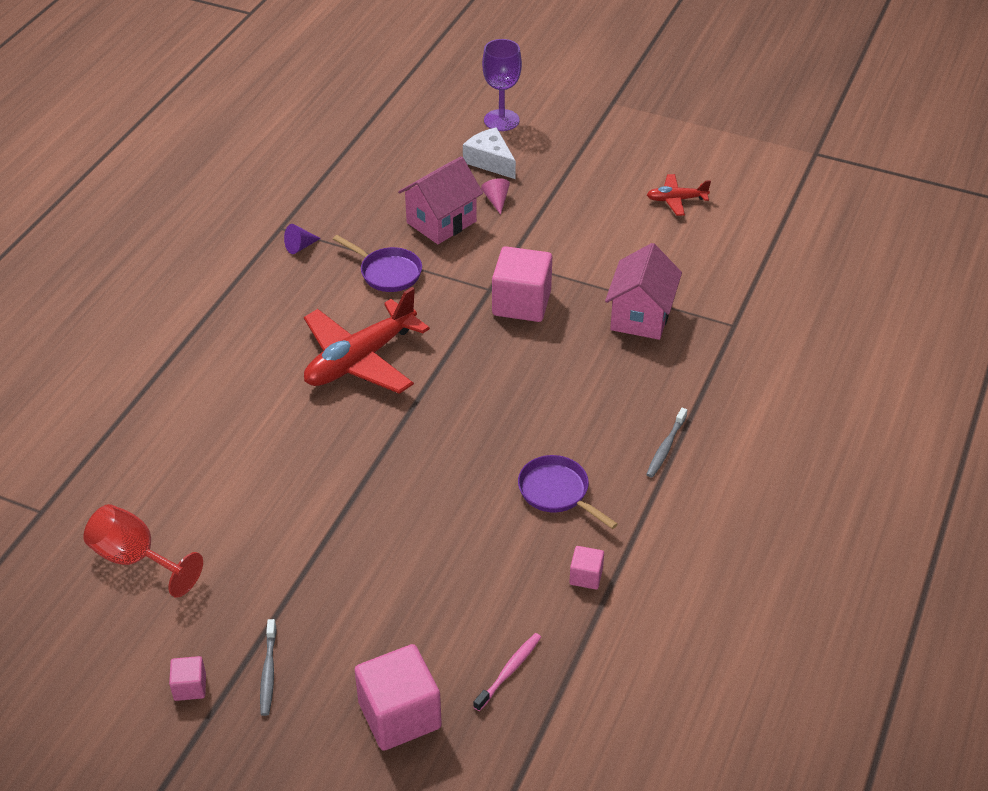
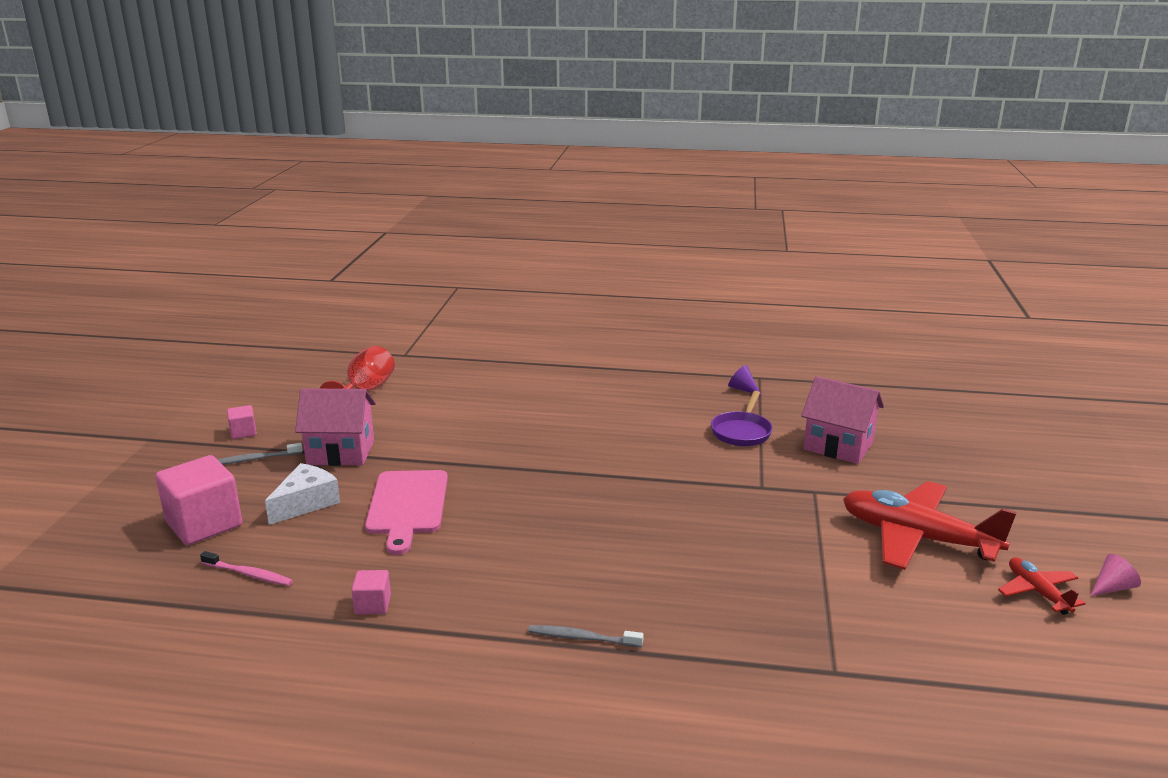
camera: 75 degrees right, 20 degrees down
(360, 359) = (618, 438): red plane -> red plane (917, 538)
(428, 539) = (407, 506): none -> pink cutting board
(490, 161) = (961, 457): white cheese -> white cheese (306, 503)
(496, 200) = (902, 470): pink cone -> pink cone (1112, 587)
(501, 120) = (1037, 453): purple goblet -> none
(521, 303) = (754, 508): pink cube -> none
(557, 492) = (487, 570): purple pan -> none
(641, 316) = (793, 591): pink house -> pink house (341, 452)

